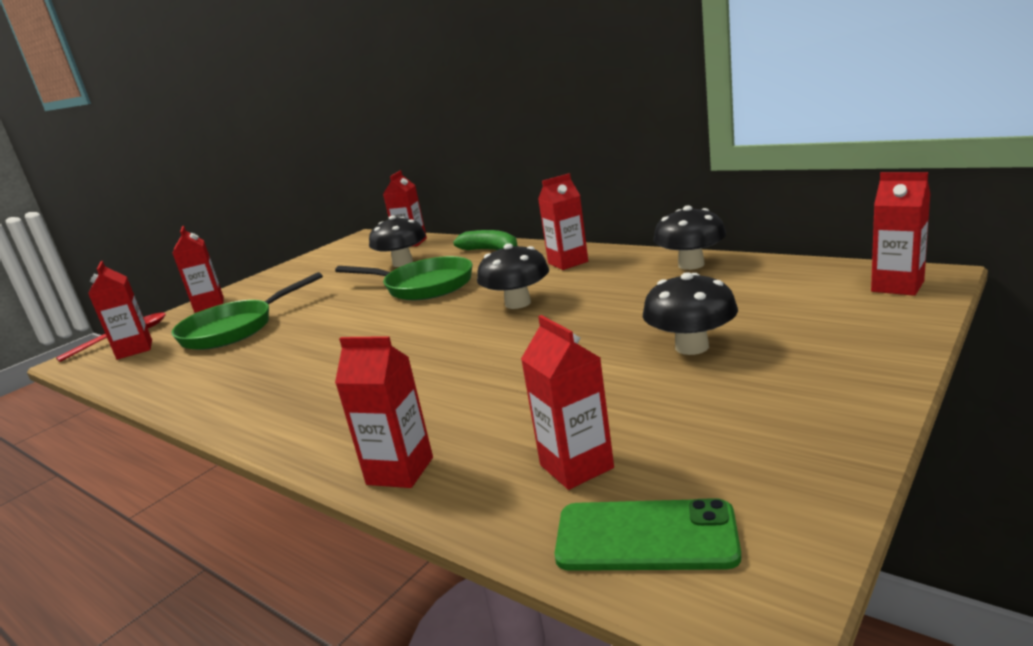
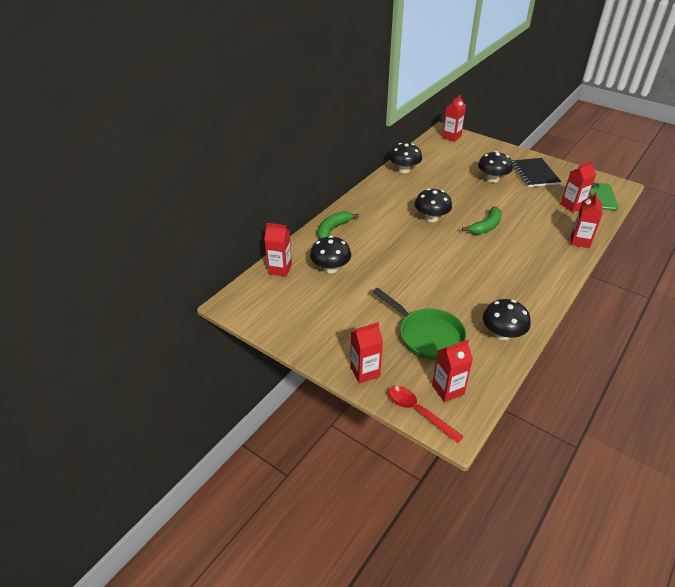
camera: 95 degrees left, 20 degrees up
(189, 380) = (502, 334): none -> black mushroom
(424, 286) = (386, 253): green pan -> none
(484, 351) = (486, 226): none -> green banana
(568, 262) = (377, 202): red carton -> none
(753, 403) = (534, 174): none -> black notebook

